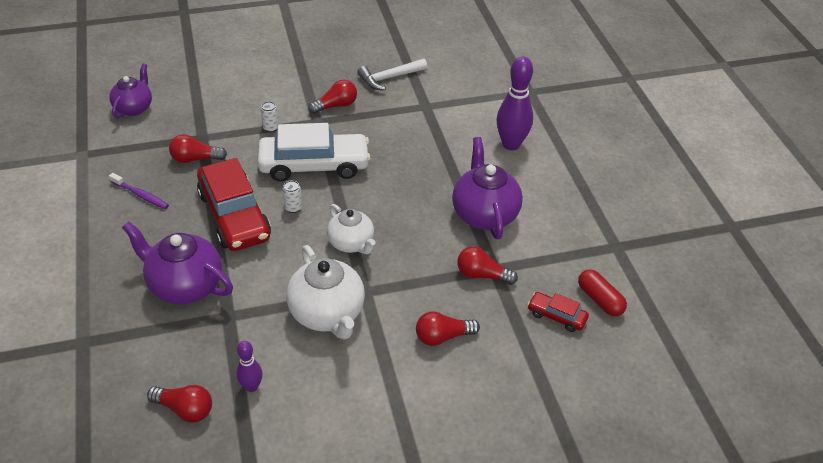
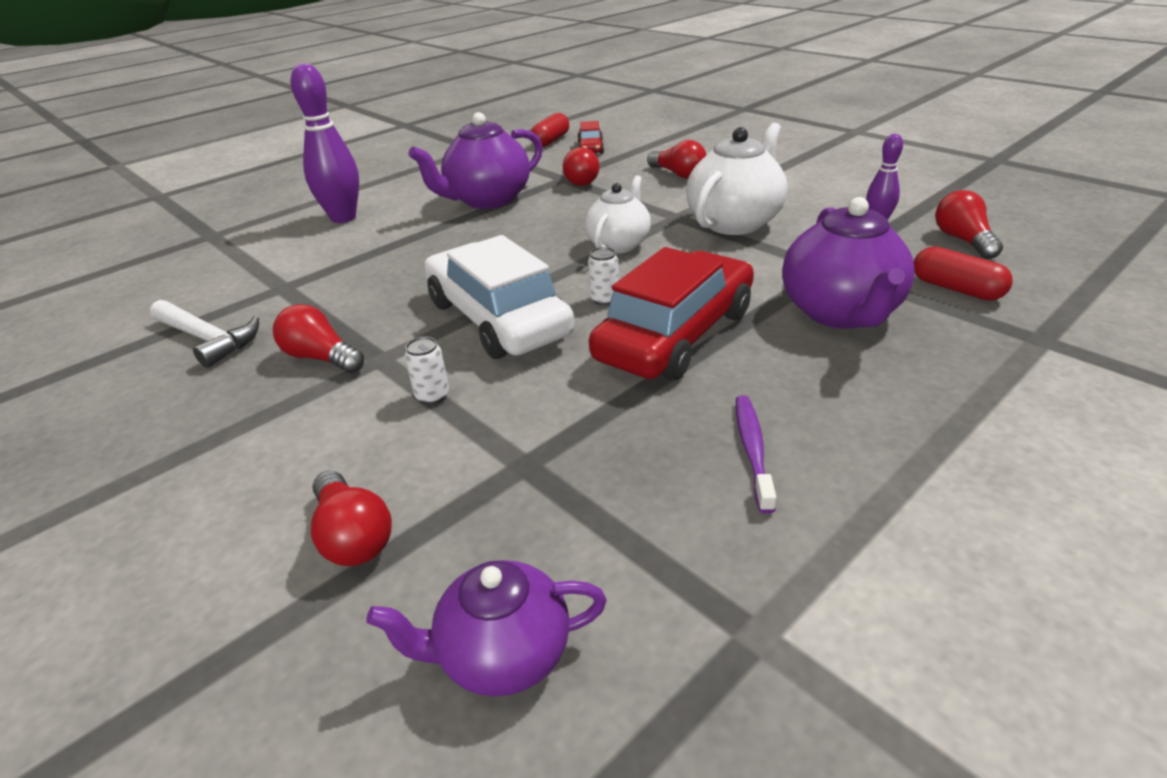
camera: 115 degrees left, 10 degrees down
(149, 351) = (956, 289): none -> red capsule
(195, 159) = (593, 438): red light bulb -> red light bulb (353, 536)

